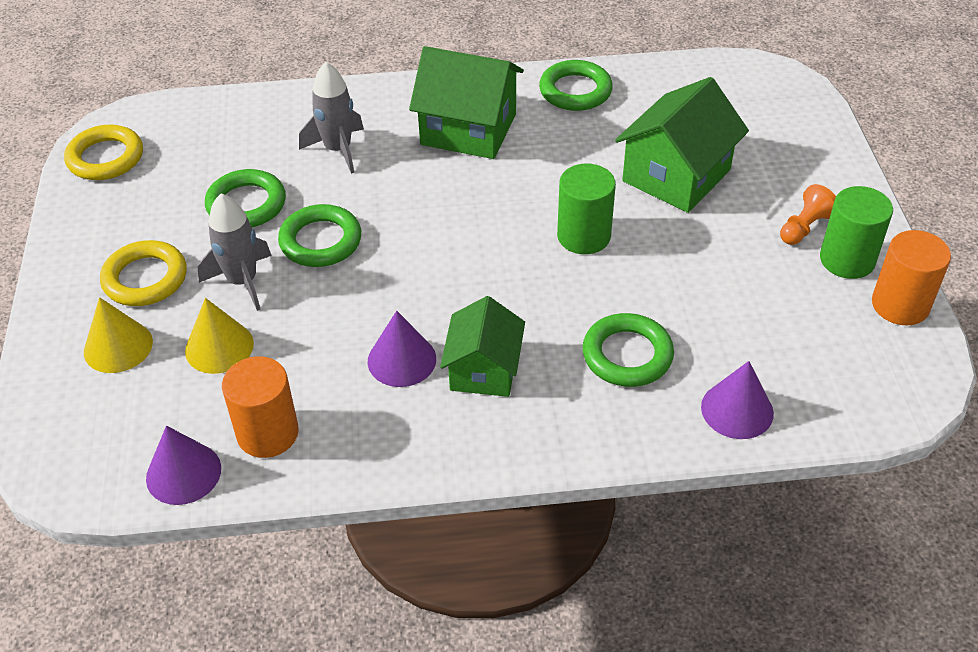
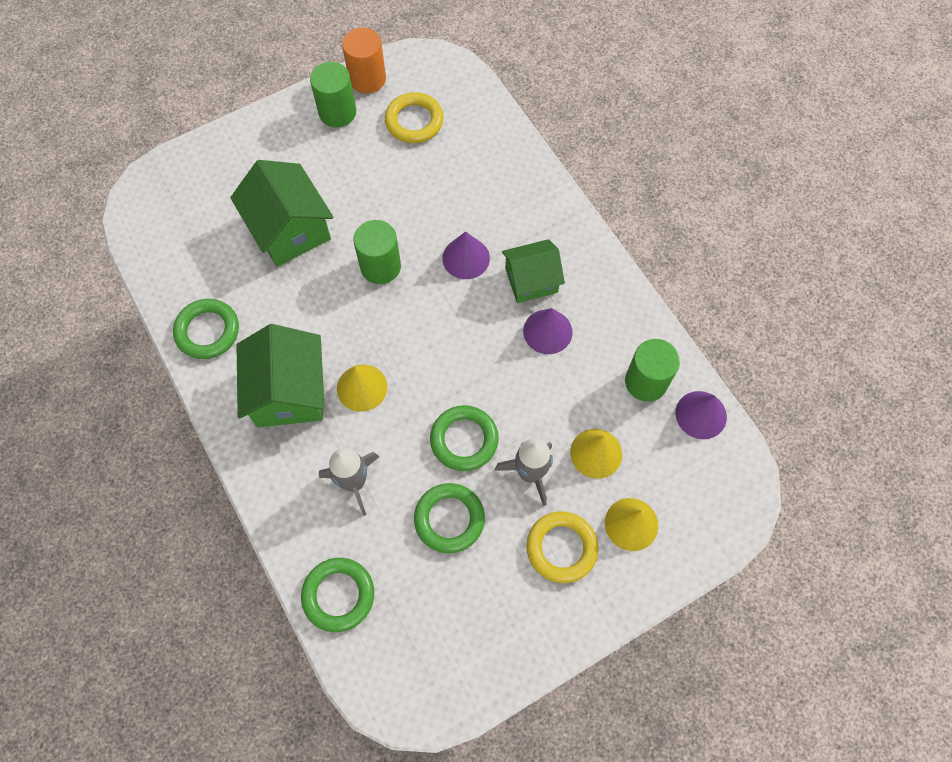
camera: 115 degrees left, 20 degrees up
(105, 158) = (445, 680): yellow ring -> yellow ring (414, 121)
(267, 433) = (646, 382): orange cylinder -> green cylinder
(437, 181) = (362, 387): none -> yellow cone
(627, 355) = (479, 206): green ring -> green ring (338, 595)
(676, 175) = (289, 229): green house -> green house turned 45 degrees clockwise
(737, 410) = (494, 139): purple cone -> purple cone (466, 258)
(805, 227) = (315, 141): orange pawn -> none

